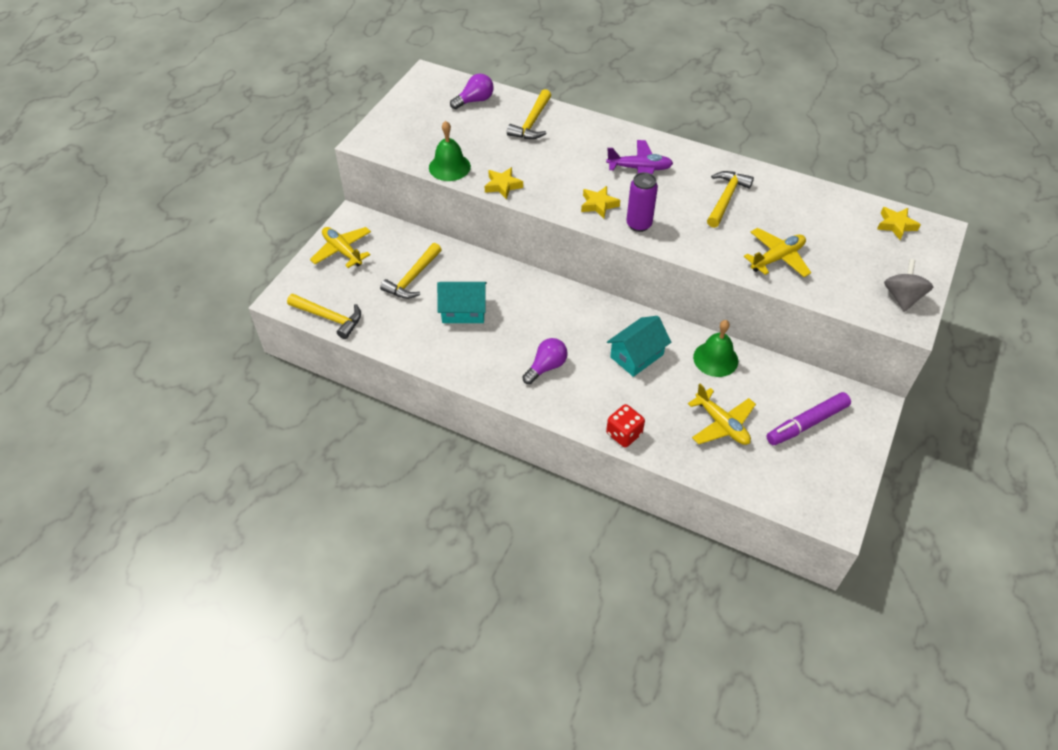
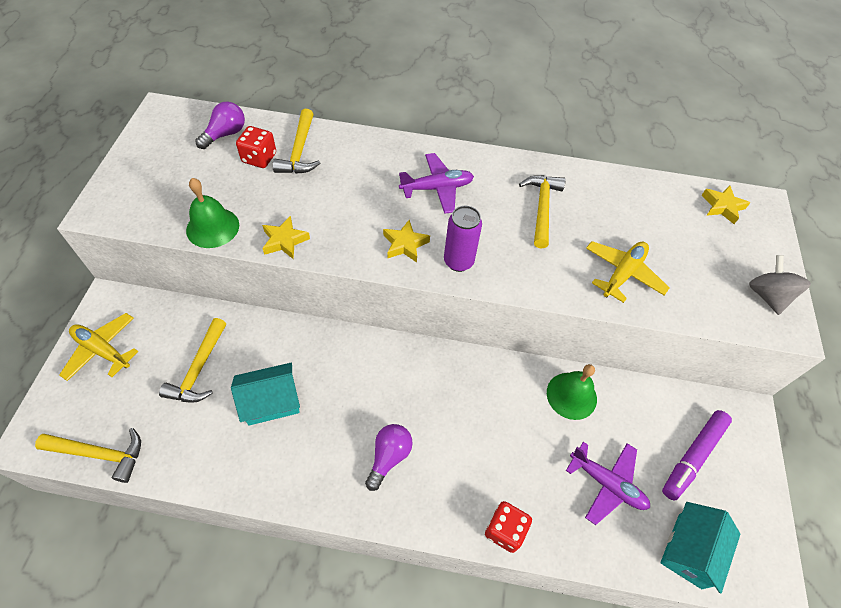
camera: 20 degrees left, 5 degrees up
(498, 123) = (259, 158): none -> red dice
(636, 356) = (487, 413): turquoise house -> turquoise house (689, 550)
(721, 424) = (607, 484): yellow plane -> purple plane

